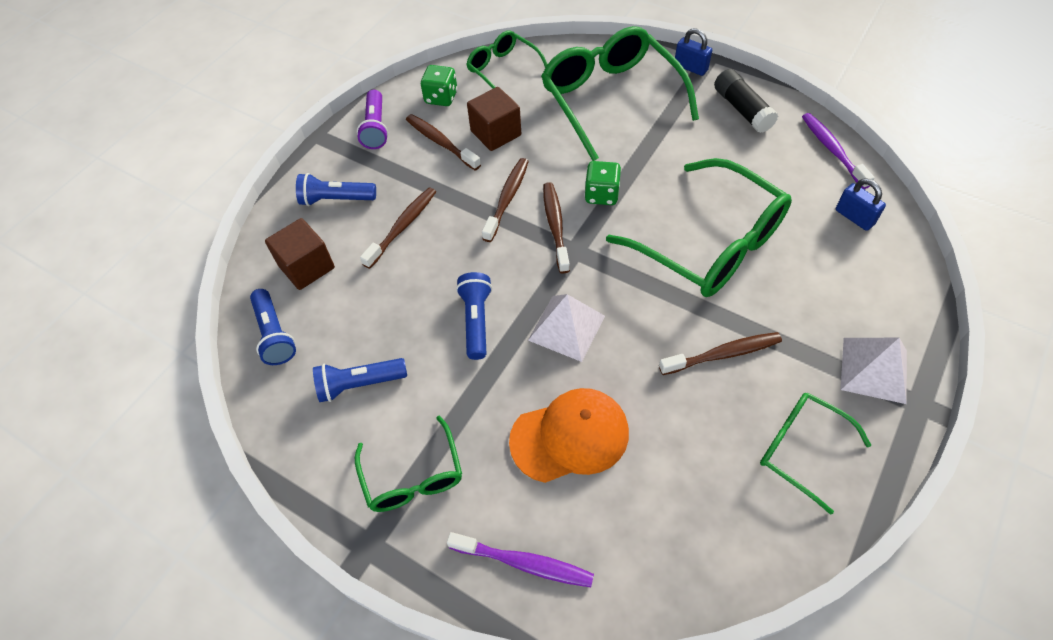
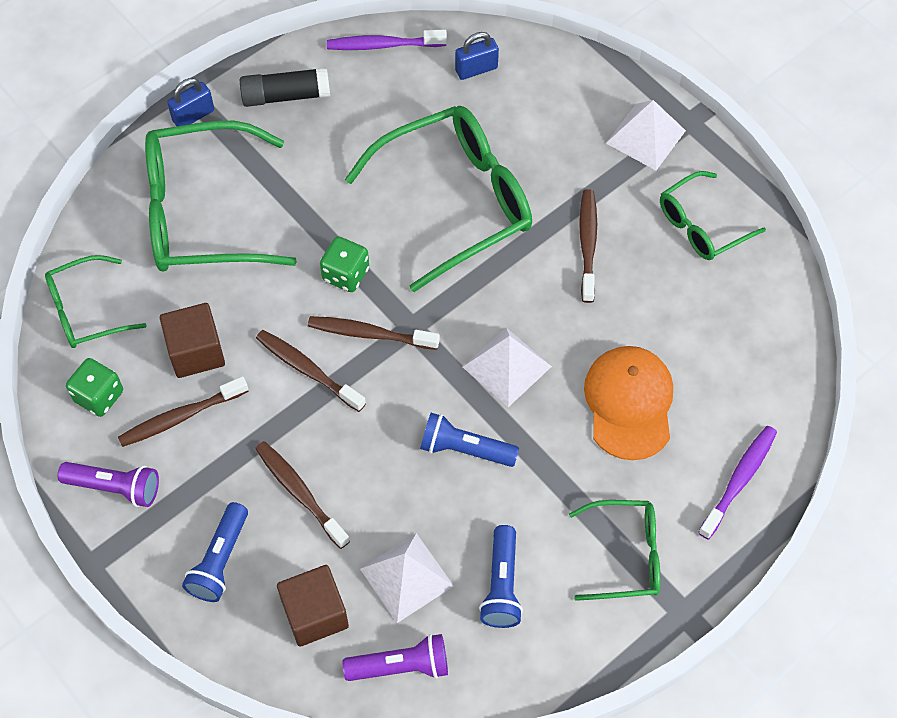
camera: 75 degrees left, 5 degrees up
(275, 334) = (401, 666): blue flashlight -> purple flashlight
(350, 315) = (406, 577): none -> white pyramid

